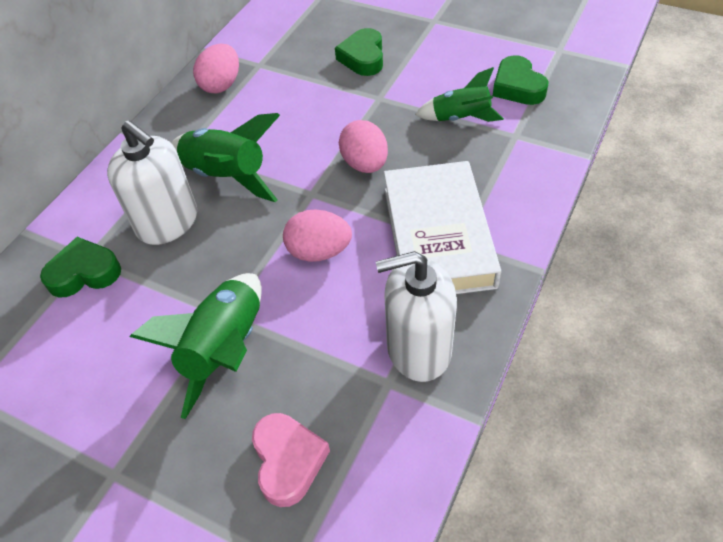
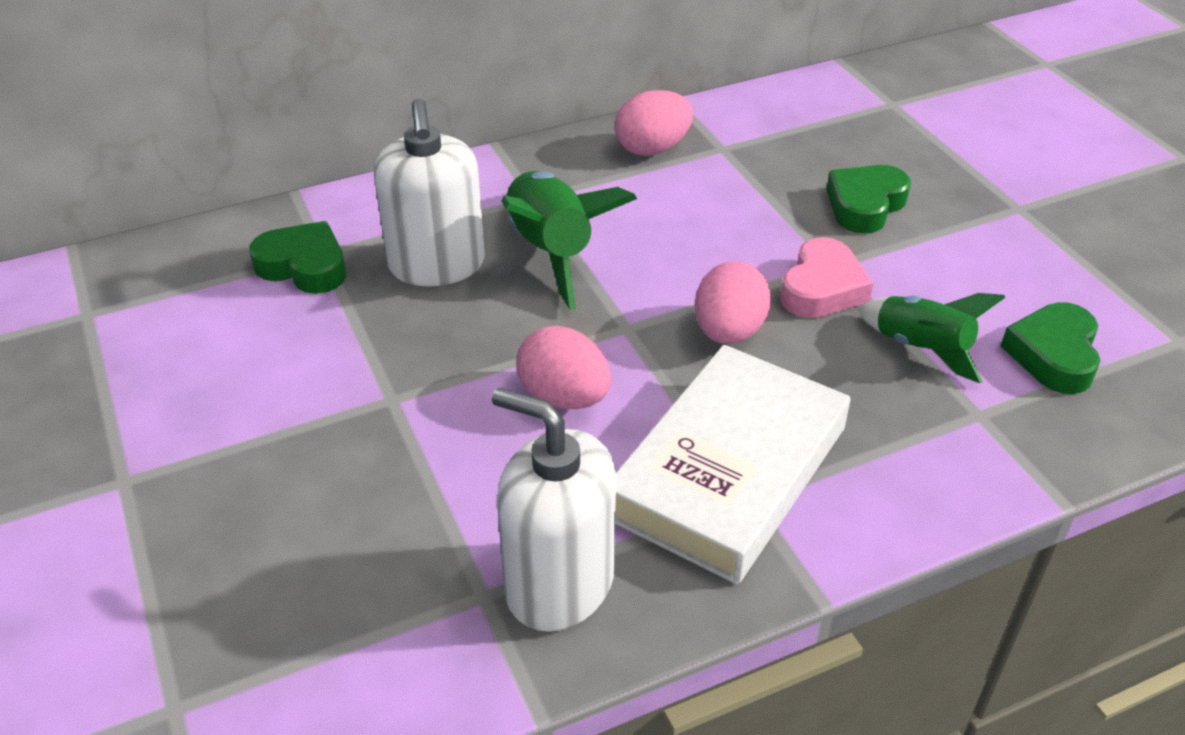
camera: 35 degrees right, 10 degrees down
(226, 349) = (353, 434): green rocket -> none
(288, 461) = (288, 596): pink heart -> pink heart (822, 288)

